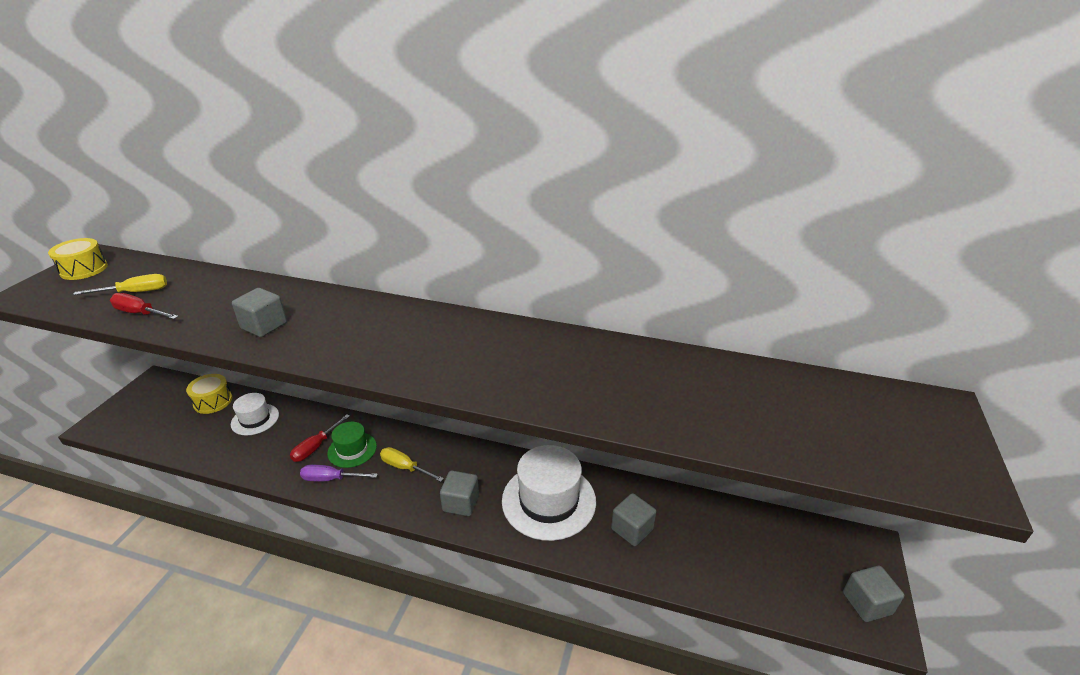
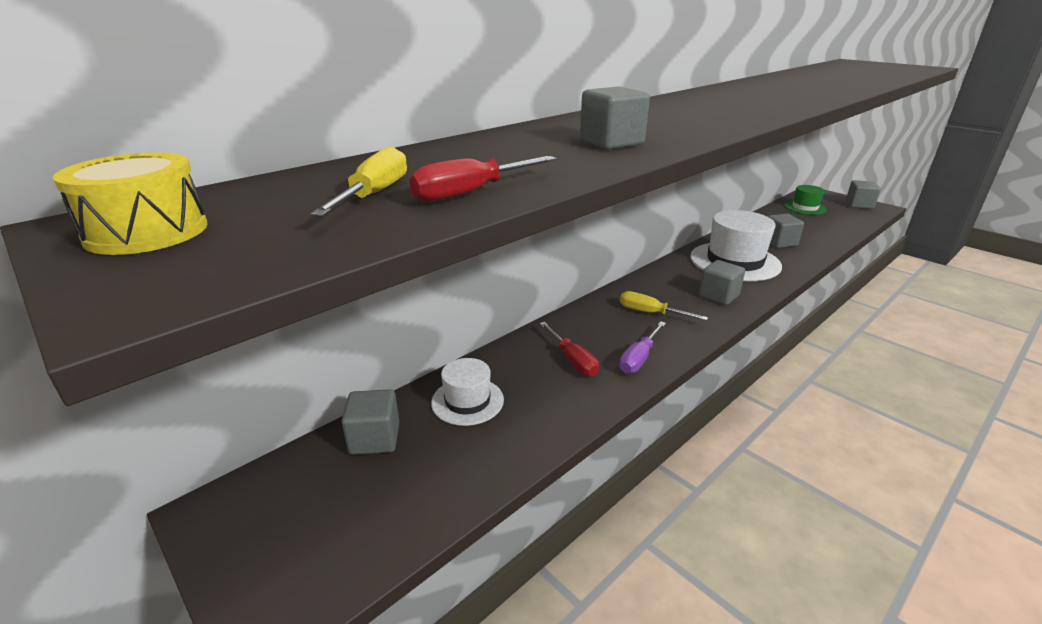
camera: 60 degrees left, 5 degrees down
(213, 401) = (375, 438): yellow drum -> grey cube
(352, 450) = (597, 337): green hat -> green hat (805, 207)
(405, 467) = (650, 313): yellow screwdriver -> yellow screwdriver turned 60 degrees clockwise

